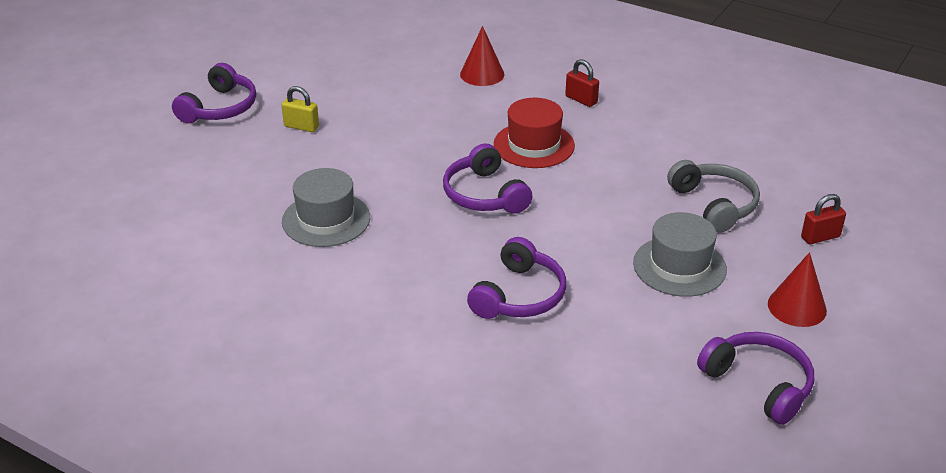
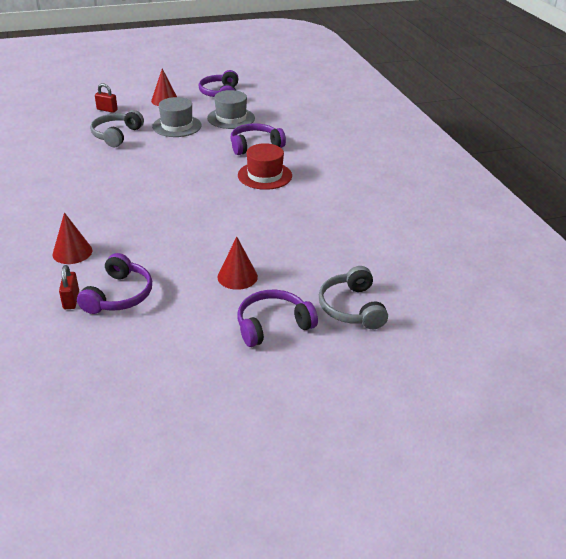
camera: 140 degrees left, 0 degrees up
(158, 153) = (351, 307): none -> grey headphones
(301, 127) = (237, 276): yellow padlock -> red cone
(326, 219) = (295, 213): grey hat -> grey hat (231, 118)
(484, 195) = (201, 186): purple headphones -> purple headphones (119, 295)
(534, 145) = (133, 195): red hat -> red hat (264, 175)
(581, 99) = (59, 205): red padlock -> red padlock (71, 300)

